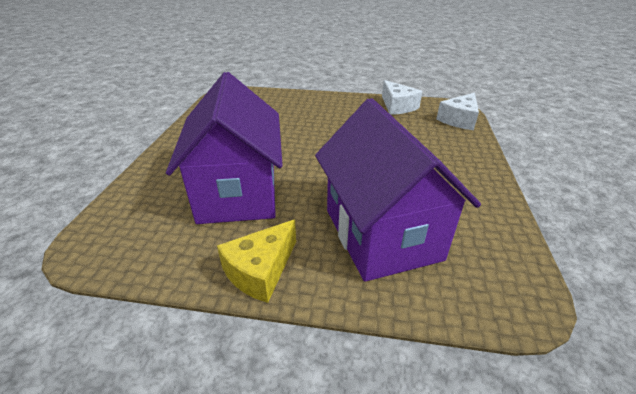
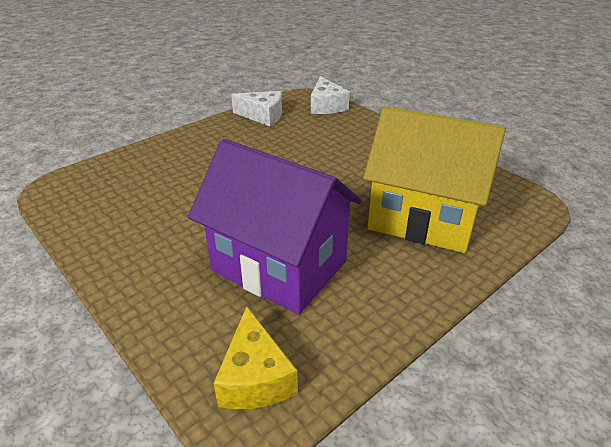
camera: 50 degrees left, 0 degrees up
(260, 270) = (405, 299): yellow cheese -> yellow cheese (255, 377)
(382, 234) = (423, 218): purple house -> yellow house

